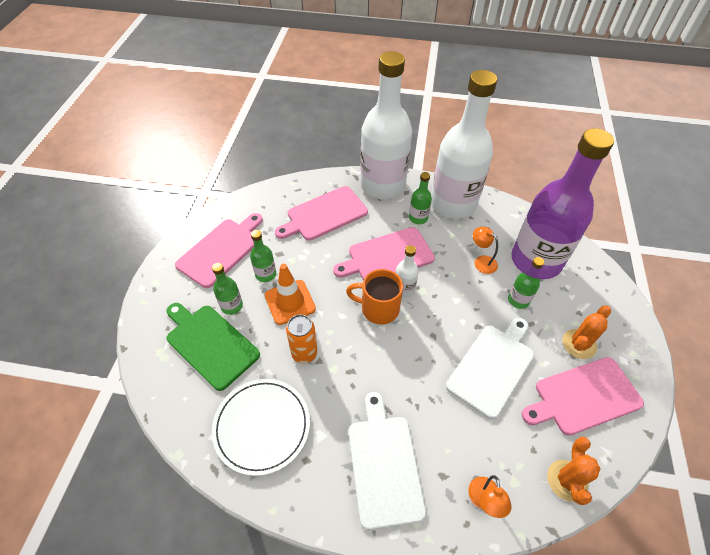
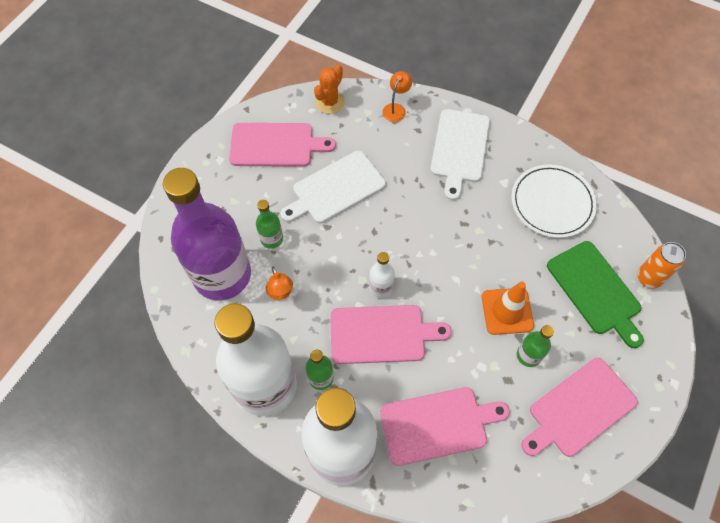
camera: 160 degrees left, 10 degrees up
(232, 306) = (571, 326): green bottle -> none
(304, 353) = (503, 252): orange can -> orange can (648, 278)
(378, 308) = (416, 274): orange mug -> none
(579, 344) = (246, 183): orange cactus -> none

